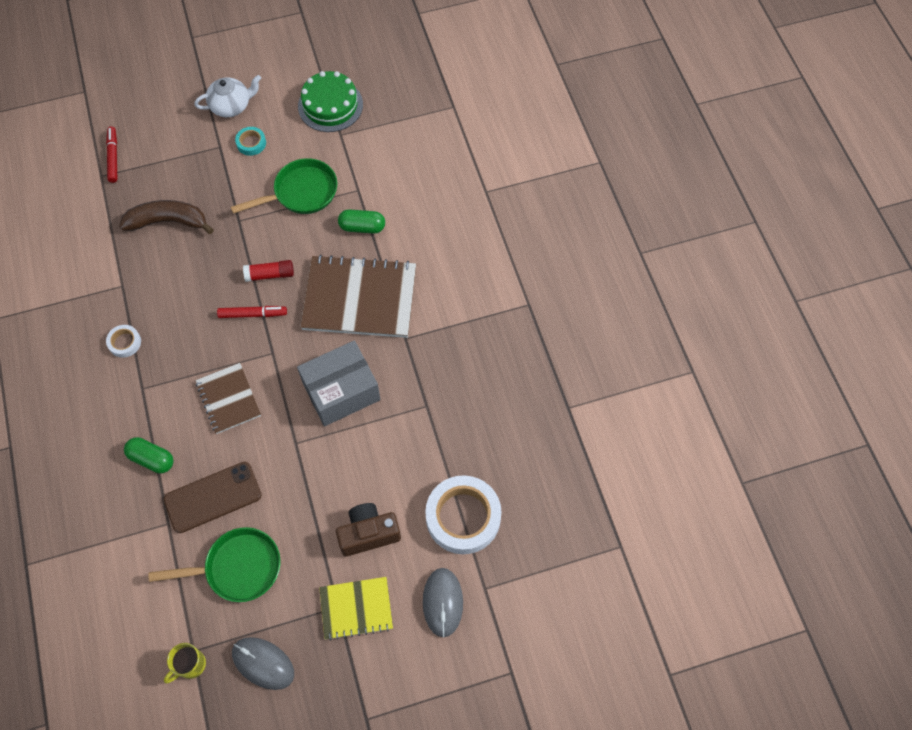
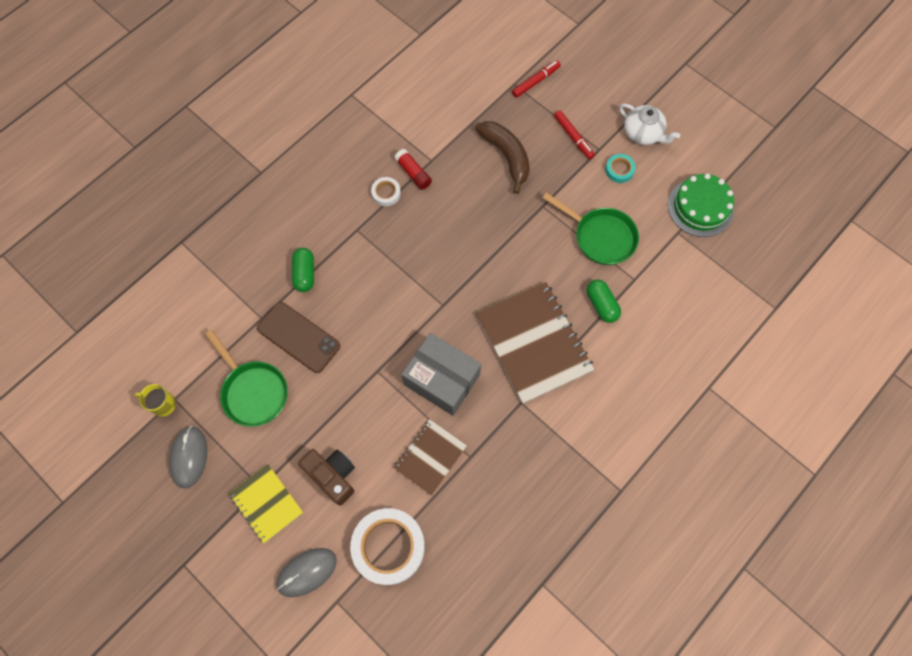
camera: 60 degrees right, 5 degrees up
(228, 399) = (384, 297): brown notebook -> brown notebook (430, 457)
(252, 314) = (467, 269): red marker -> red marker (573, 137)
(270, 275) = (510, 260): red glue stick -> red glue stick (413, 173)

